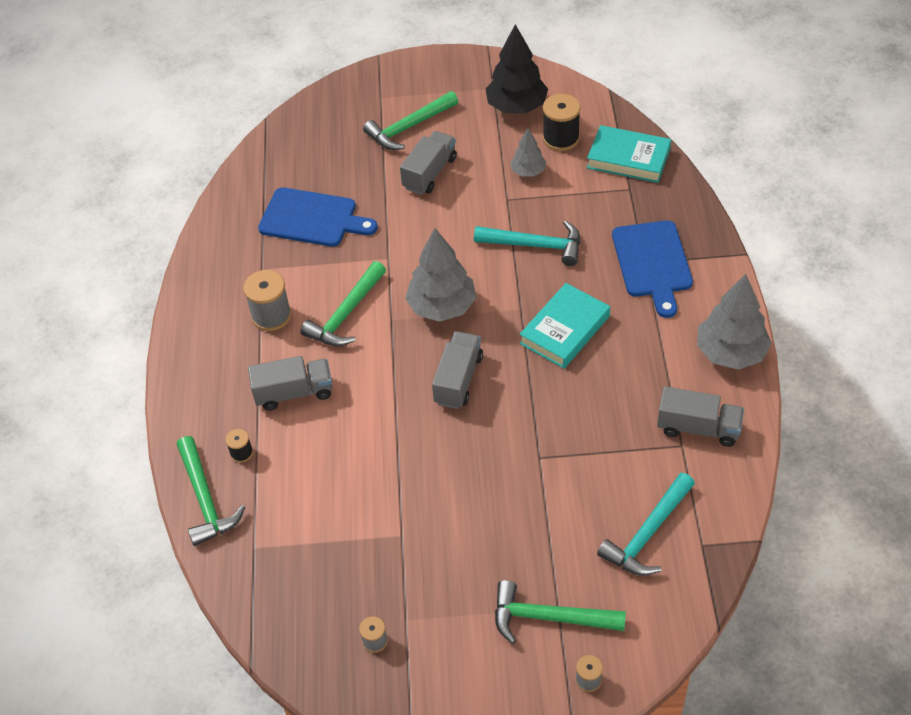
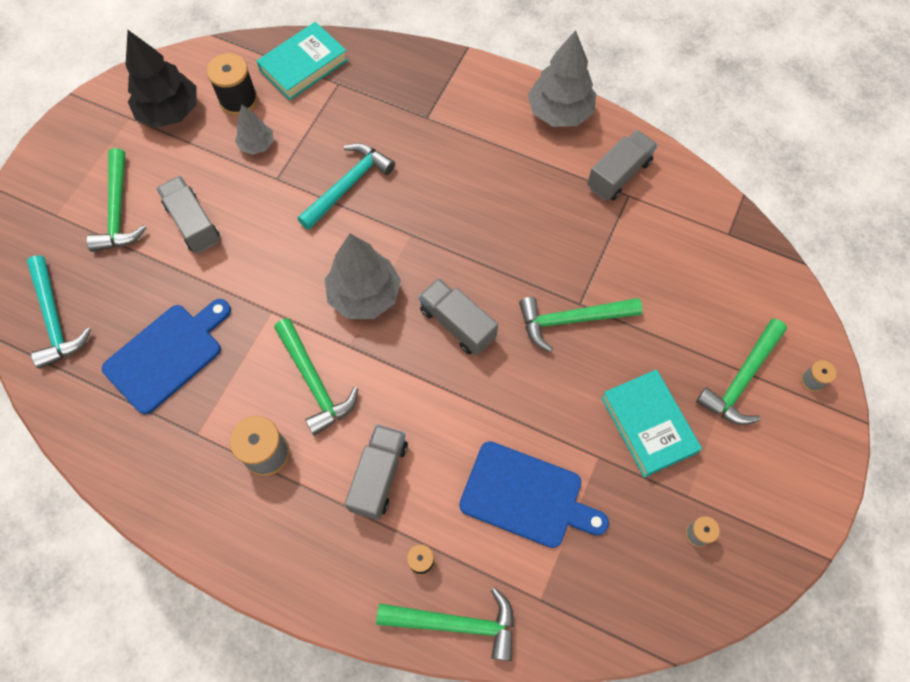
camera: 65 degrees left, 15 degrees up
(518, 458) = (572, 320): none -> green hammer
(565, 330) = (458, 213): turquoise book -> turquoise book (648, 425)
(648, 533) = (699, 265): turquoise hammer -> turquoise hammer (55, 319)
(652, 263) = (431, 112): blue cutting board -> blue cutting board (526, 496)

